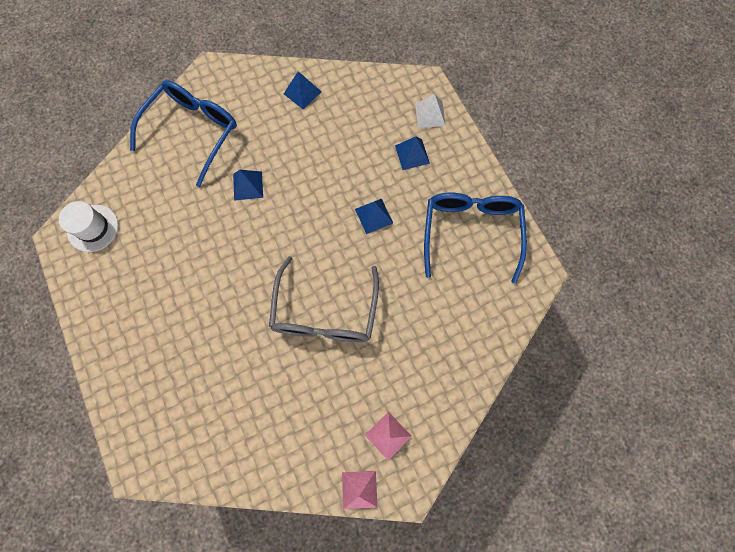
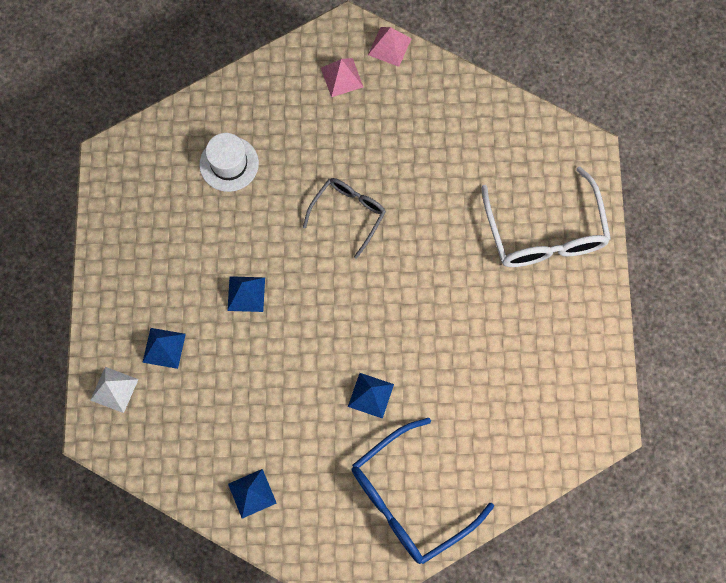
camera: 155 degrees left, 0 degrees up
(93, 228) = (567, 422): white hat -> white hat (229, 164)
(153, 370) = (545, 233): none -> white glasses
(325, 313) = (348, 213): grey glasses -> grey glasses, size x0.61
(471, 232) = (152, 229): blue glasses -> none

